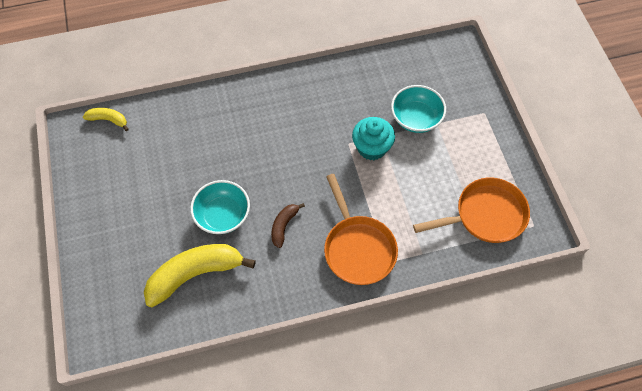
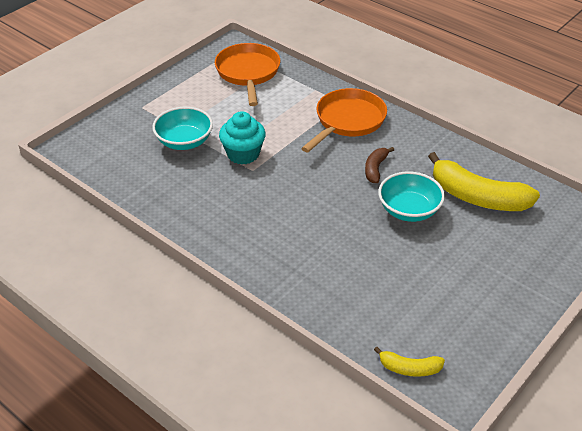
camera: 125 degrees left, 20 degrees down
(108, 120) = (409, 368): yellow banana -> yellow banana turned 60 degrees counterclockwise
(284, 226) = (375, 169): brown banana -> brown banana turned 120 degrees clockwise
(485, 215) = (248, 73): orange pan -> orange pan turned 45 degrees clockwise

